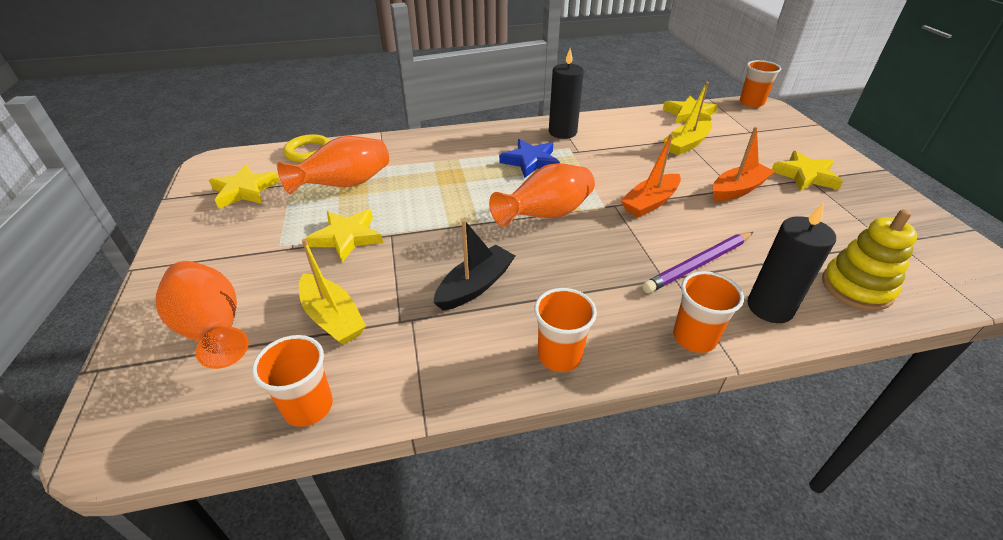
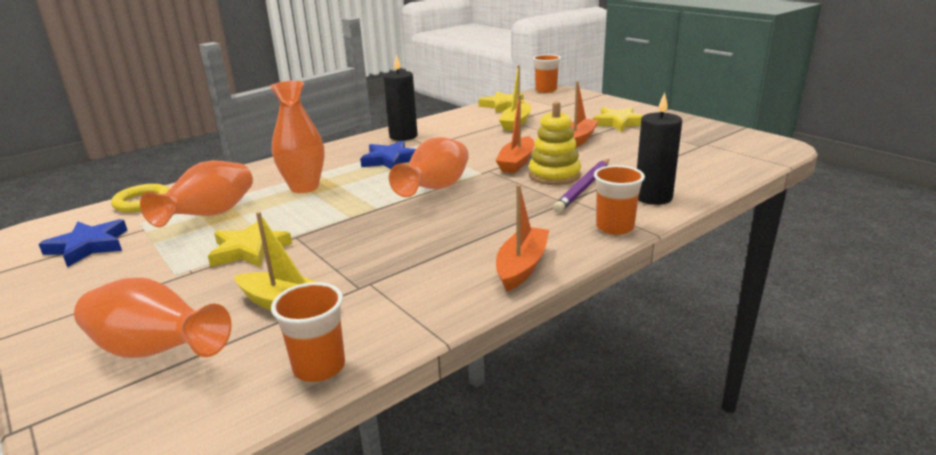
camera: 25 degrees left, 15 degrees down
(245, 190) = (89, 246): yellow star -> blue star
(436, 174) = (304, 187): none -> orange vase
(475, 286) = (411, 247): black boat -> none
(559, 356) = (522, 266): orange cup -> orange boat
(856, 288) = (700, 173): yellow stacking toy -> yellow stacking toy (554, 175)

